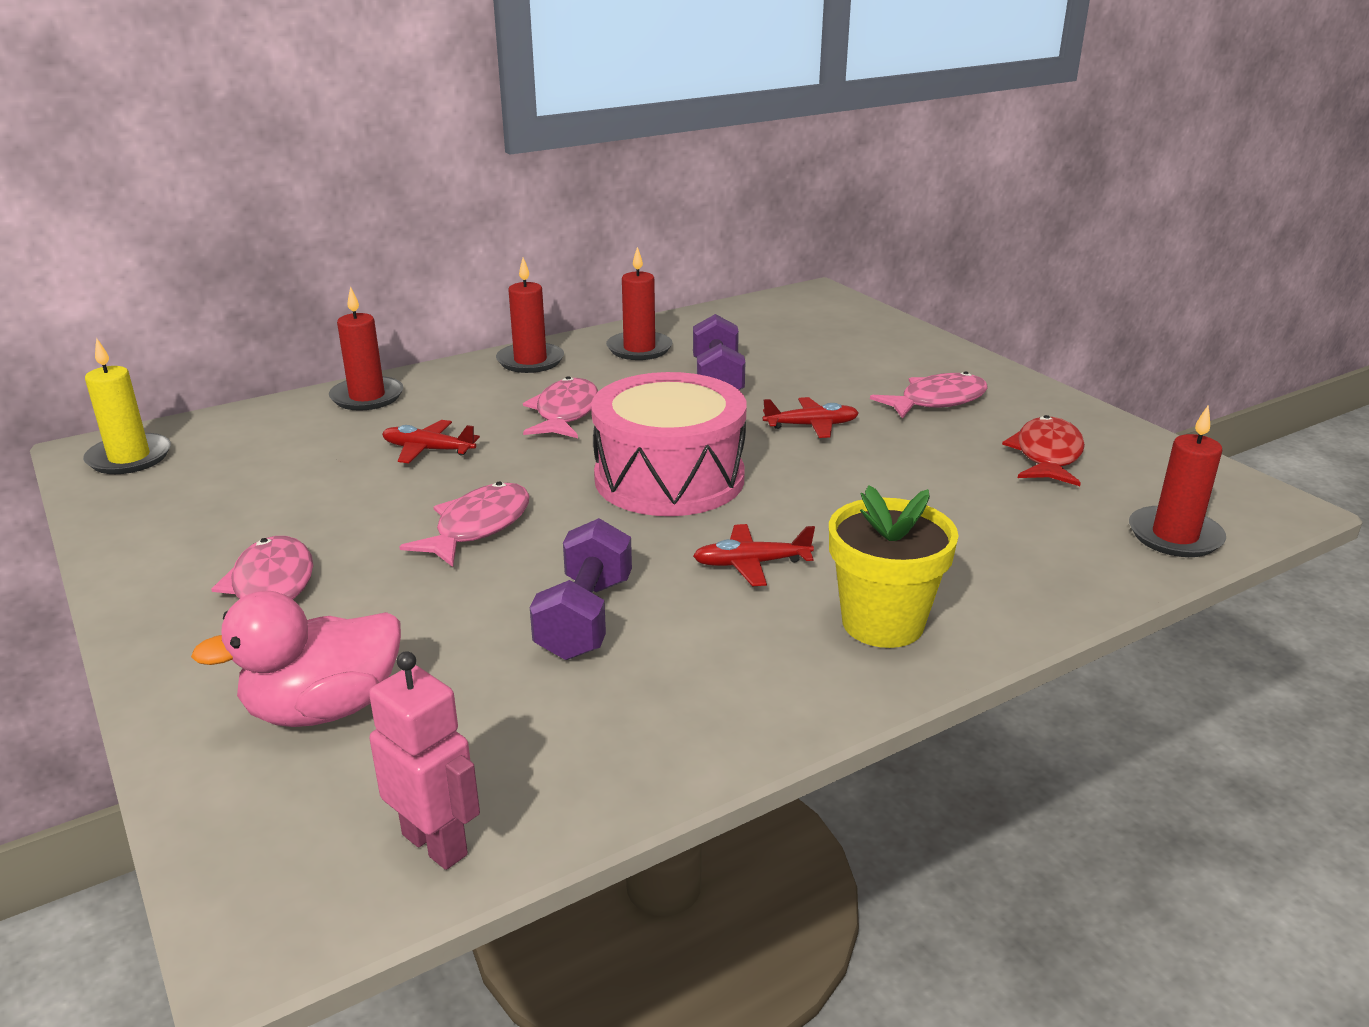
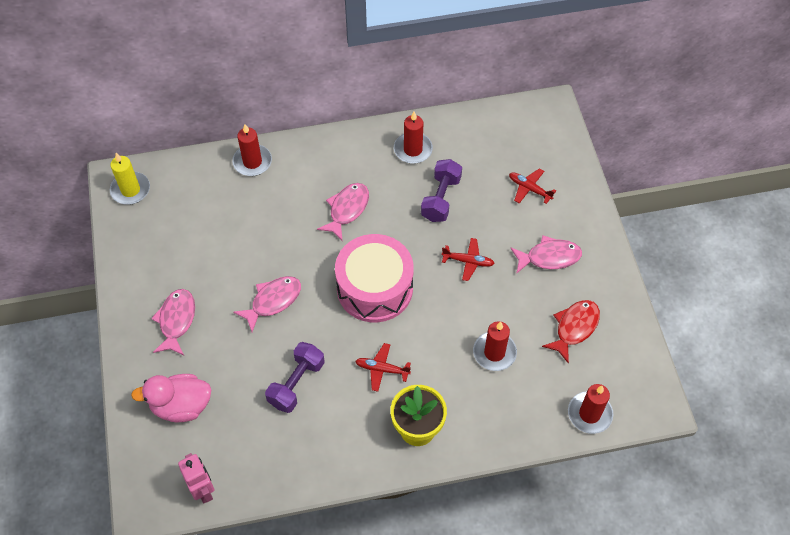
camera: 20 degrees right, 30 degrees up
(428, 450) = (269, 225): red plane -> red plane (529, 189)
(530, 361) = (348, 146): red candle -> red candle (494, 352)

